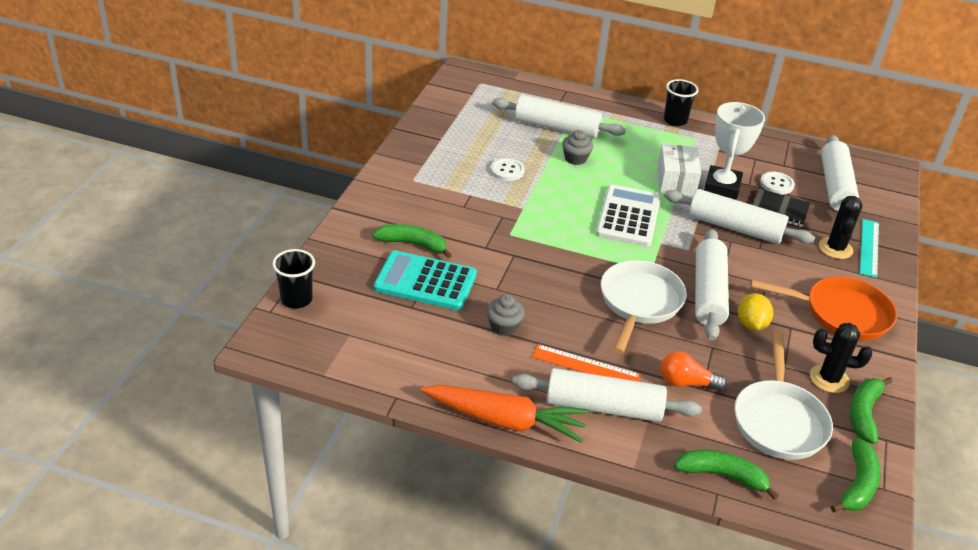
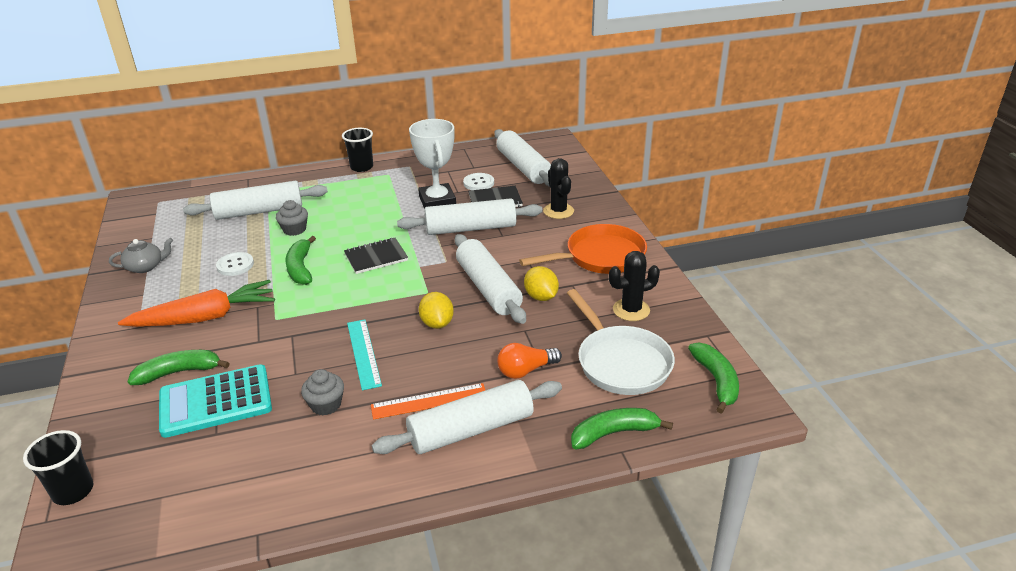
camera: 30 degrees left, 5 degrees down
(438, 140) = (145, 267): none -> grey teapot
(505, 420) = (388, 493): orange carrot -> orange carrot (205, 317)
(628, 217) = (376, 257): white calculator -> black notebook
(639, 303) = (437, 323): white pan -> yellow lemon
(676, 181) = (396, 213): white box -> none
(864, 413) = (676, 323): green banana -> green banana (300, 268)
(869, 247) = (581, 200): turquoise ruler -> turquoise ruler (363, 353)

